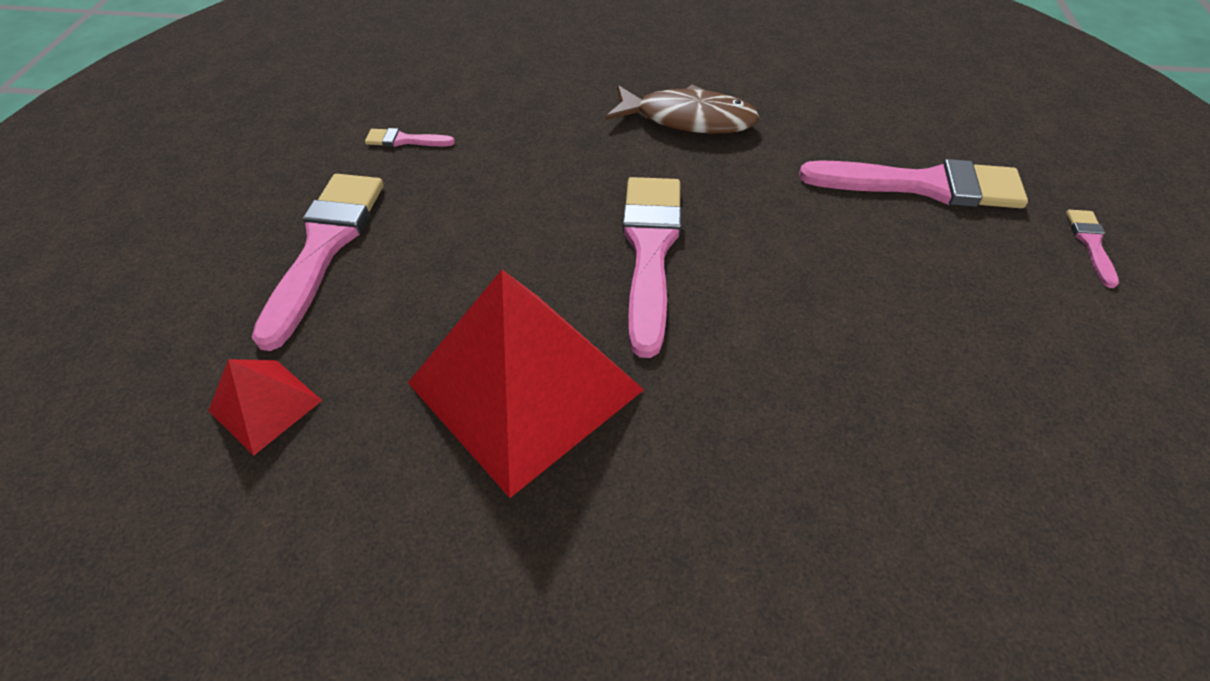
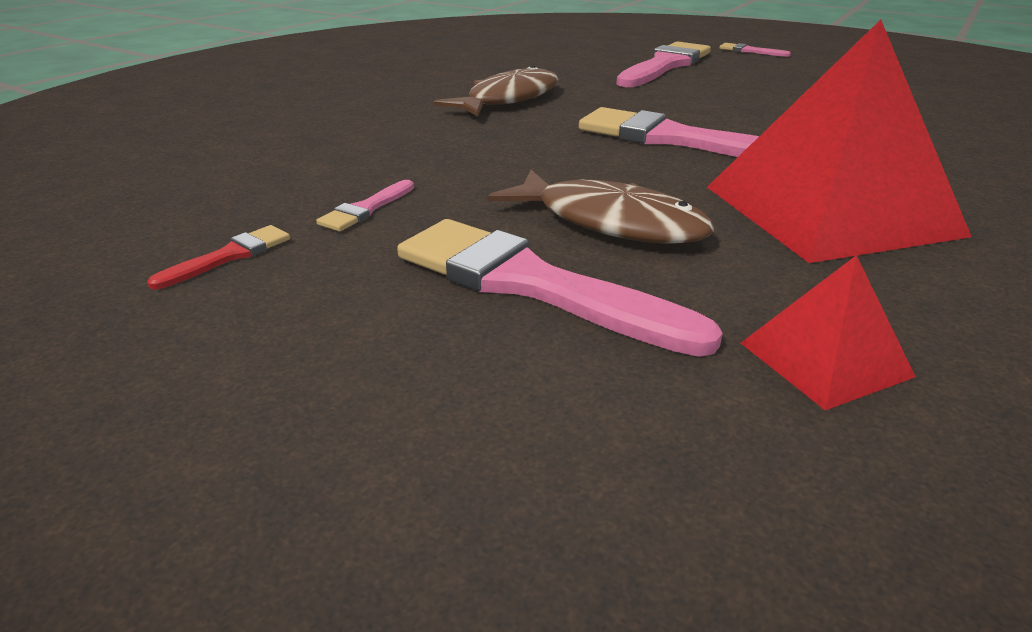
camera: 65 degrees left, 20 degrees down
(320, 120) = (229, 256): none -> red brush
(435, 257) = (610, 222): none -> brown fish

